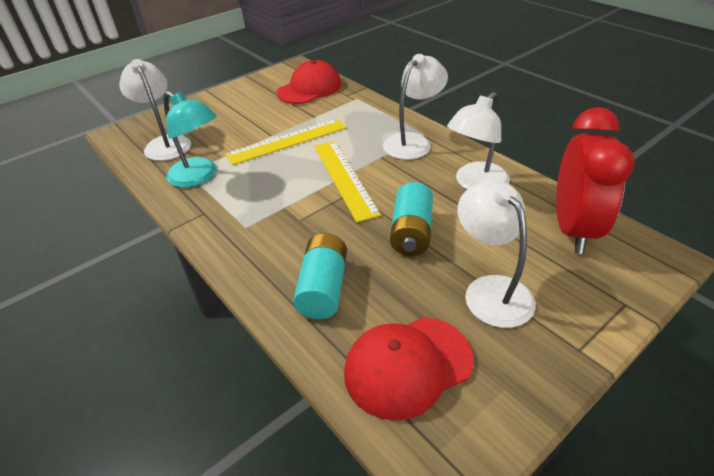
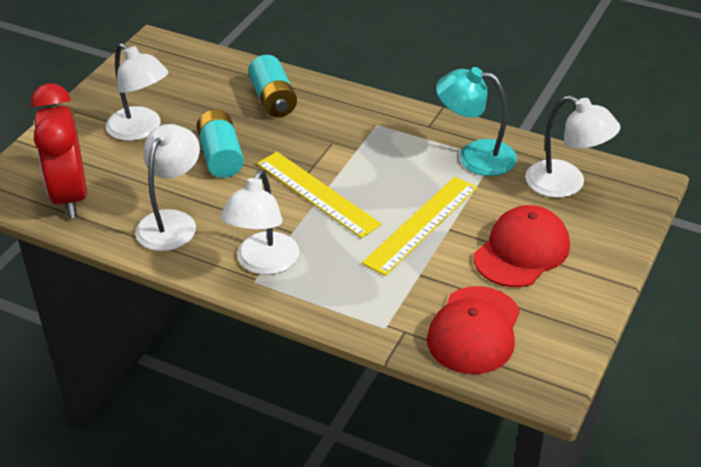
camera: 155 degrees right, 0 degrees up
(408, 366) = (190, 75): red cap -> red cap (521, 251)

